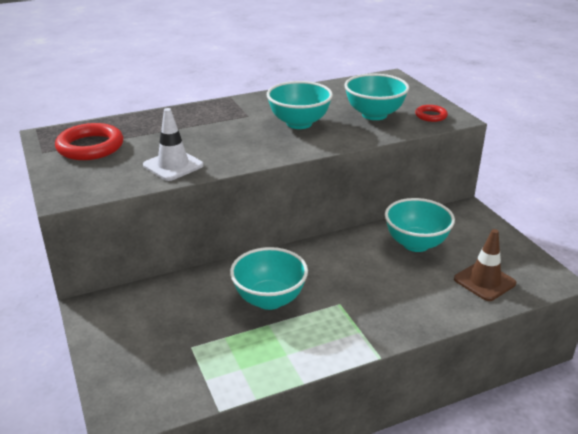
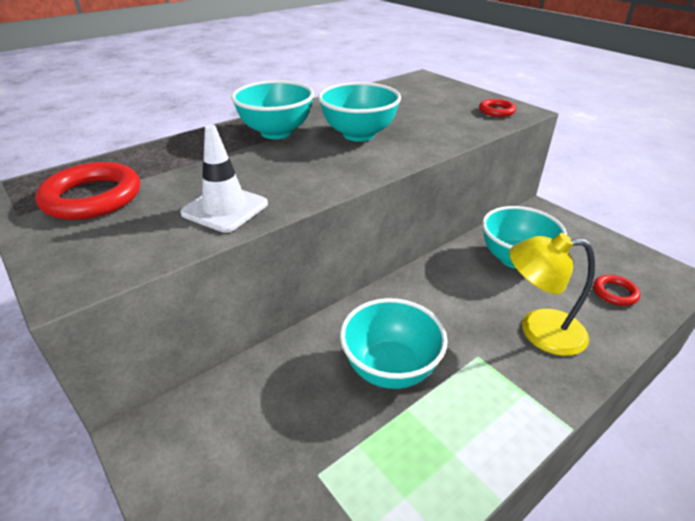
camera: 15 degrees left, 5 degrees up
(374, 115) = (436, 116): turquoise bowl -> turquoise bowl (276, 132)
(399, 296) = (539, 331): none -> yellow lamp
(484, 281) = (614, 293): brown traffic cone -> red ring

